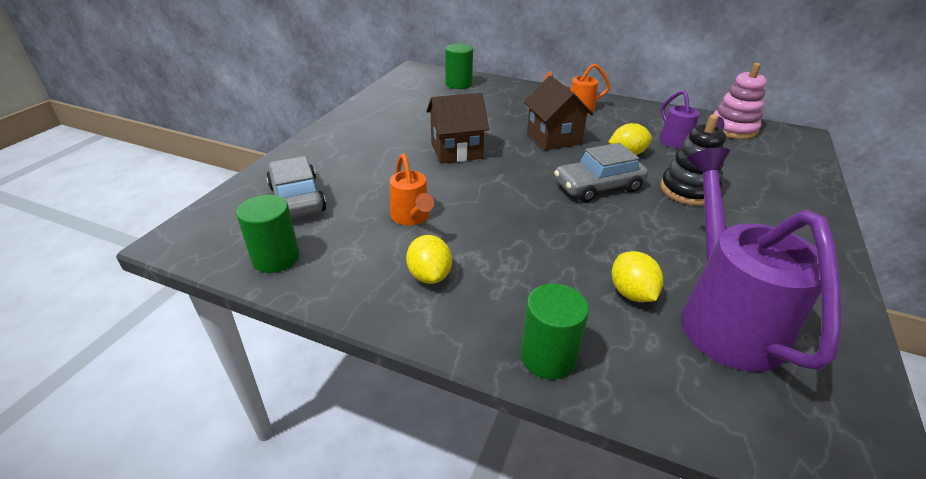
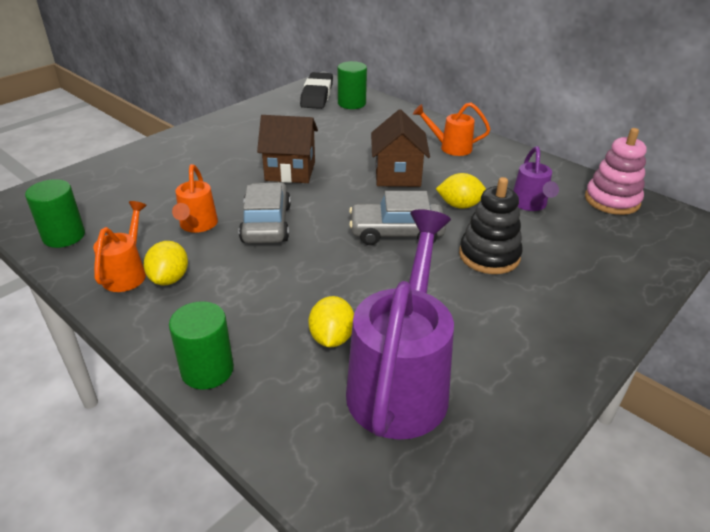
camera: 20 degrees right, 0 degrees up
(297, 198) = (118, 189): grey car -> grey car (266, 224)
(380, 280) = (127, 273): none -> orange watering can
(420, 81) = (317, 95): none -> black eraser

